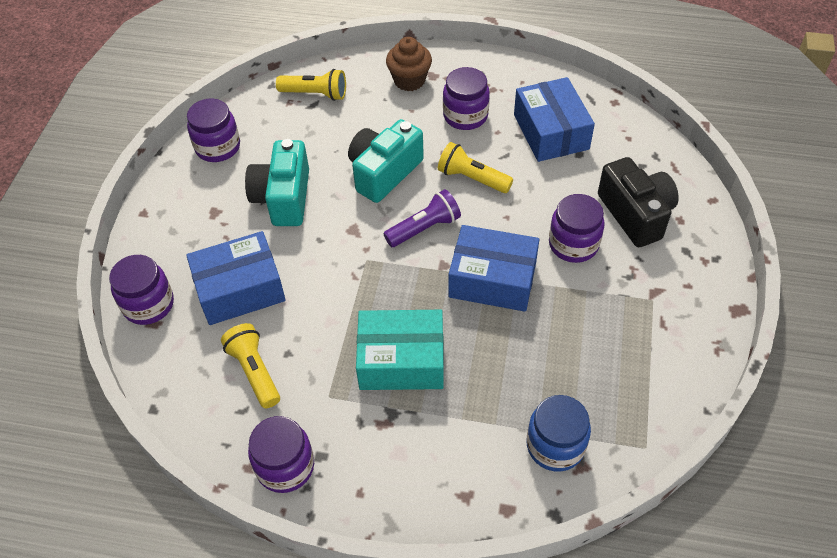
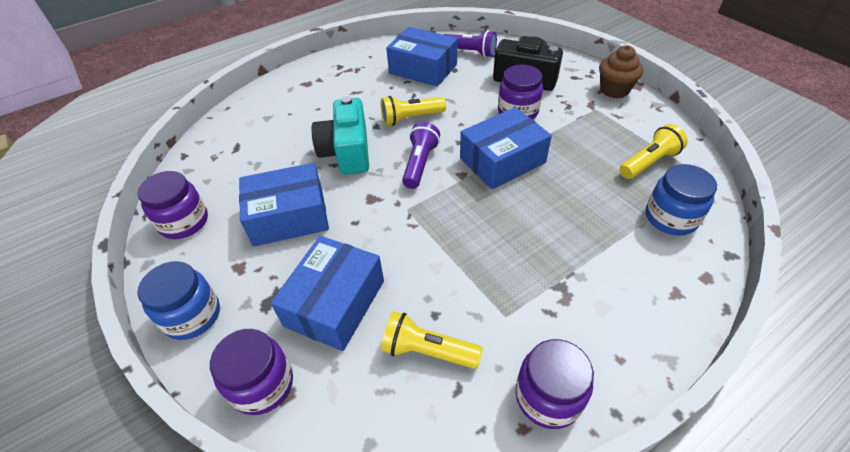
camera: 45 degrees left, 5 degrees down
(157, 225) = (192, 316): none -> blue jar
(283, 197) = (289, 216): turquoise camera -> blue box
(315, 94) = (230, 140): yellow flashlight -> yellow flashlight (648, 162)
(401, 360) = (518, 249): turquoise box -> none
(409, 80) = (294, 94): brown cupcake -> brown cupcake (614, 90)
(465, 116) = (359, 91): purple jar -> none
(622, 144) = (470, 52): none -> purple flashlight

